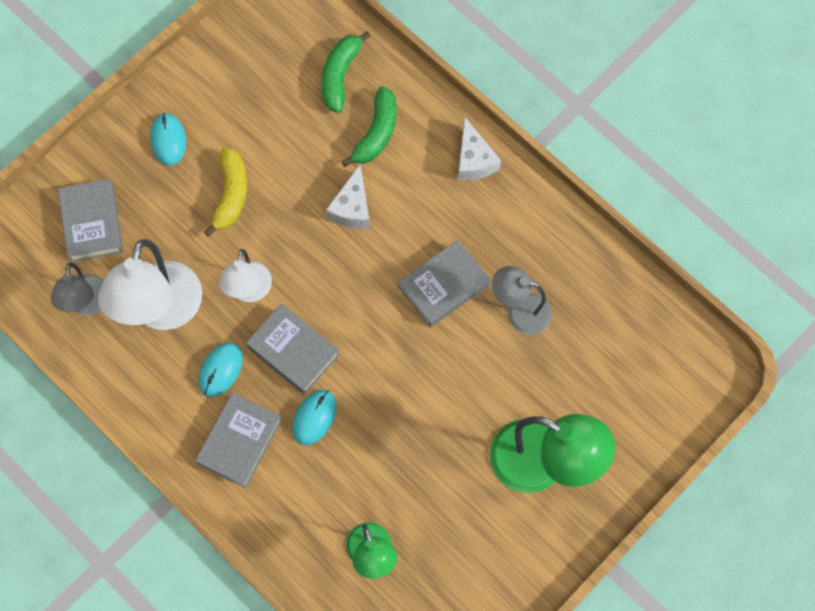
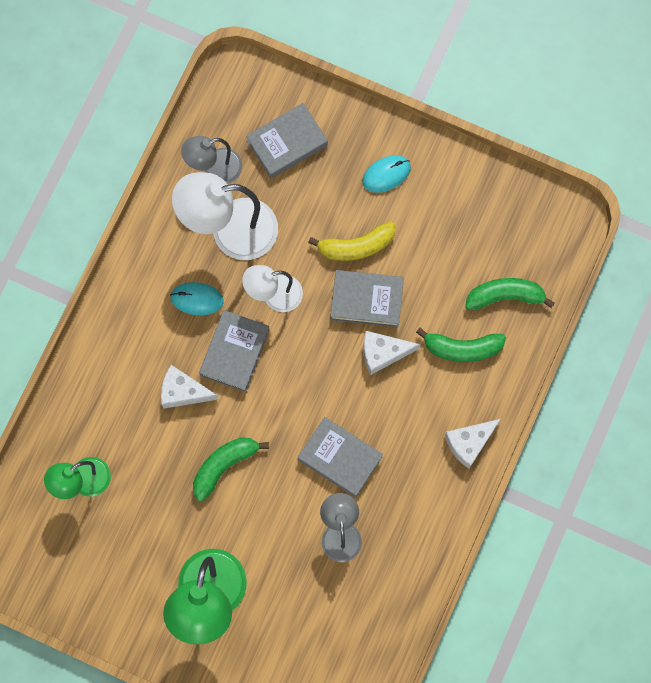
camera: 70 degrees right, 5 degrees up
(239, 442) = (141, 339): grey book -> grey book (366, 300)
(314, 417) = (183, 392): turquoise mouse -> white cheese
(409, 402) = (224, 466): none -> green banana

